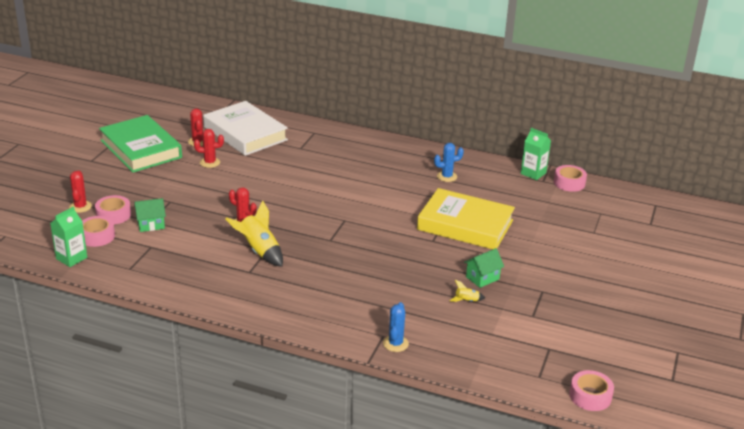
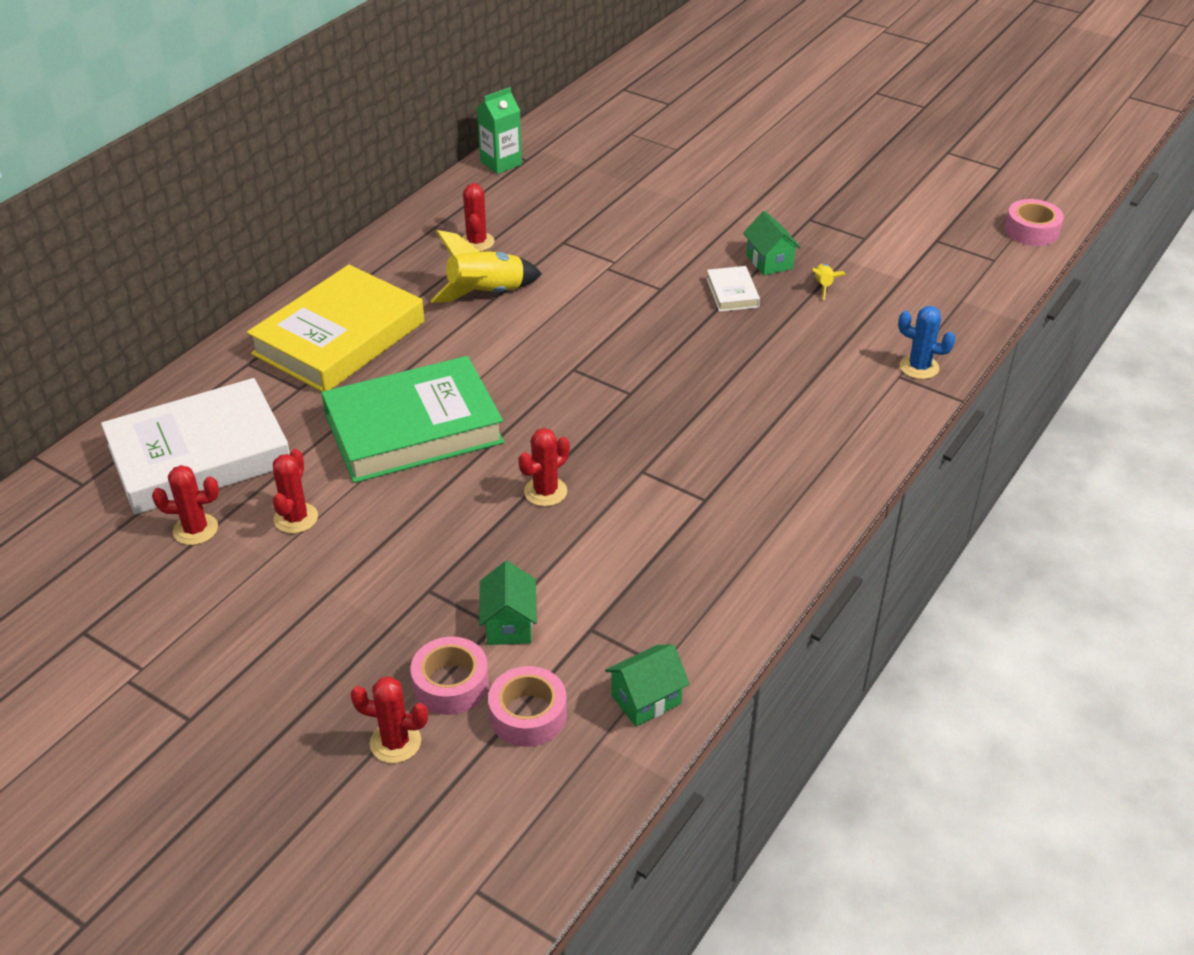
camera: 75 degrees left, 10 degrees up
(71, 258) = (602, 760): green carton -> none
(107, 266) = (646, 699): none -> green house
(141, 149) = (179, 625): green book -> green book (413, 428)
(259, 251) = (643, 481): yellow rocket -> yellow rocket (486, 294)
(441, 266) = (732, 293): none -> white book
(447, 176) = (476, 242): blue cactus -> red cactus
(465, 225) = (626, 251): yellow book -> yellow book (339, 338)
(569, 183) = (541, 139): pink tape -> none

